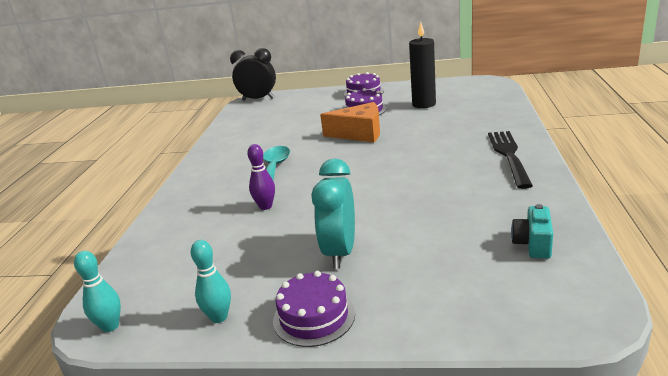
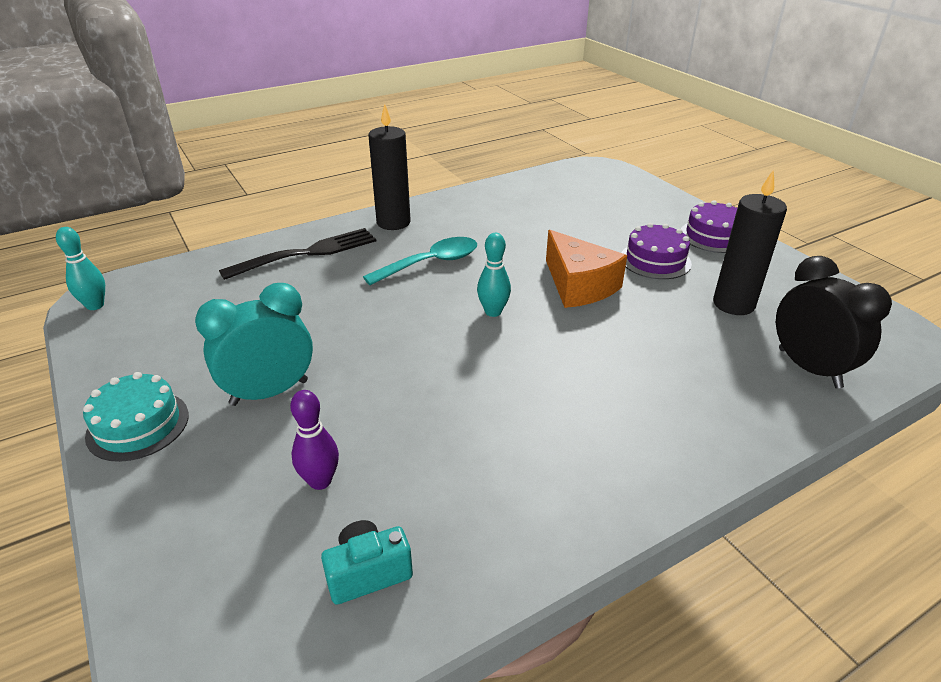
camera: 50 degrees right, 10 degrees up
(205, 172) = (393, 222): none -> black candle
(219, 317) = (122, 361): turquoise bowling pin -> turquoise bowling pin (493, 312)
(258, 99) = (603, 170): black clock -> black clock (809, 368)
(265, 206) = (342, 295): purple bowling pin -> purple bowling pin (320, 481)
(314, 317) = (138, 425): purple cake -> turquoise cake
(509, 156) = (633, 459): black fork -> black fork (306, 254)

